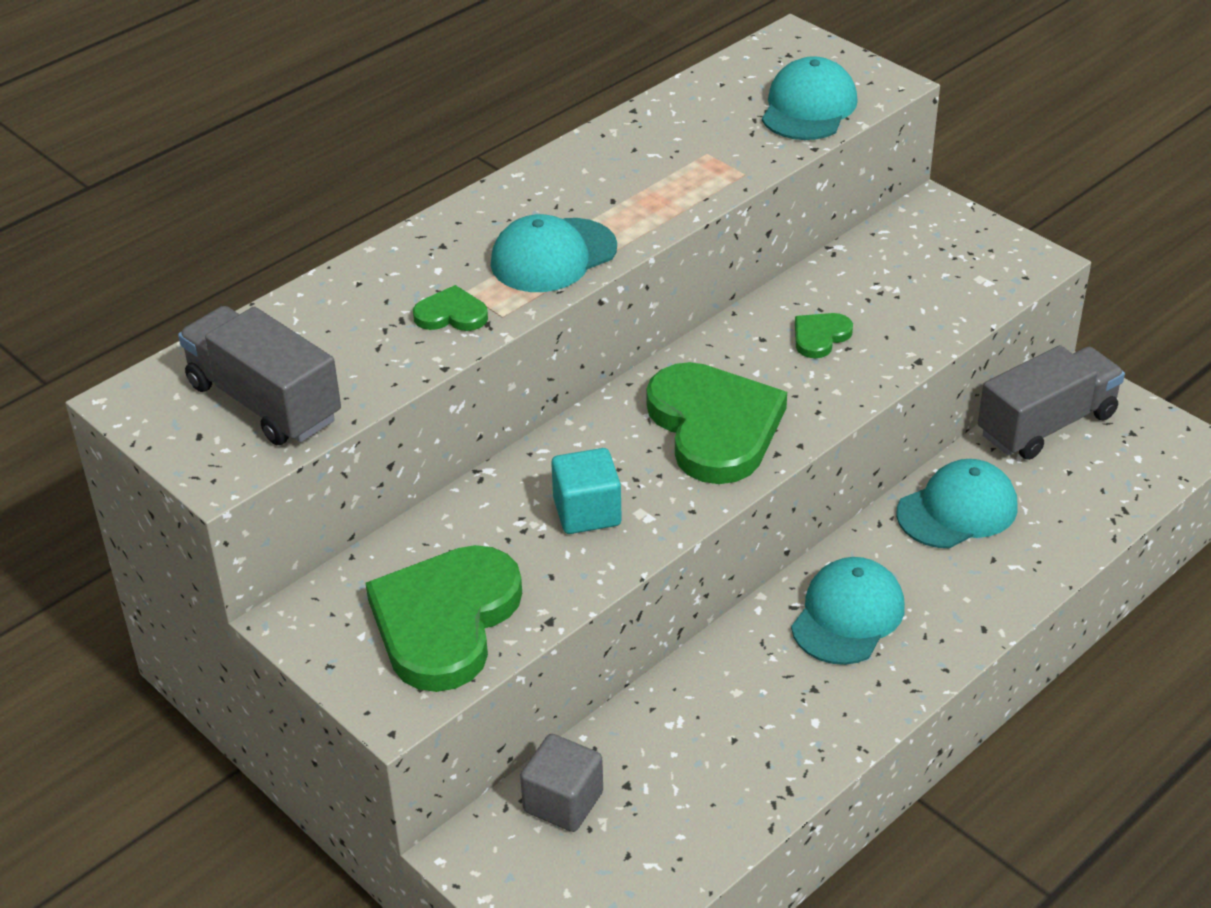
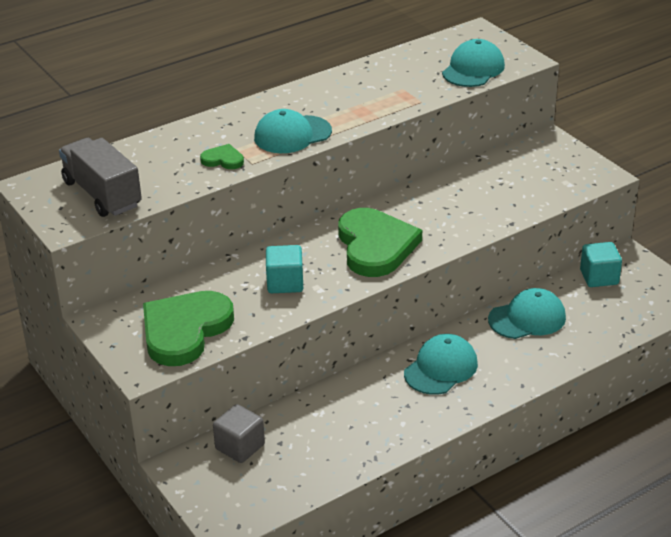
camera: 10 degrees right, 5 degrees down
(820, 337) = (455, 204): green heart -> none
(1046, 424) = (599, 277): grey truck -> turquoise cube

